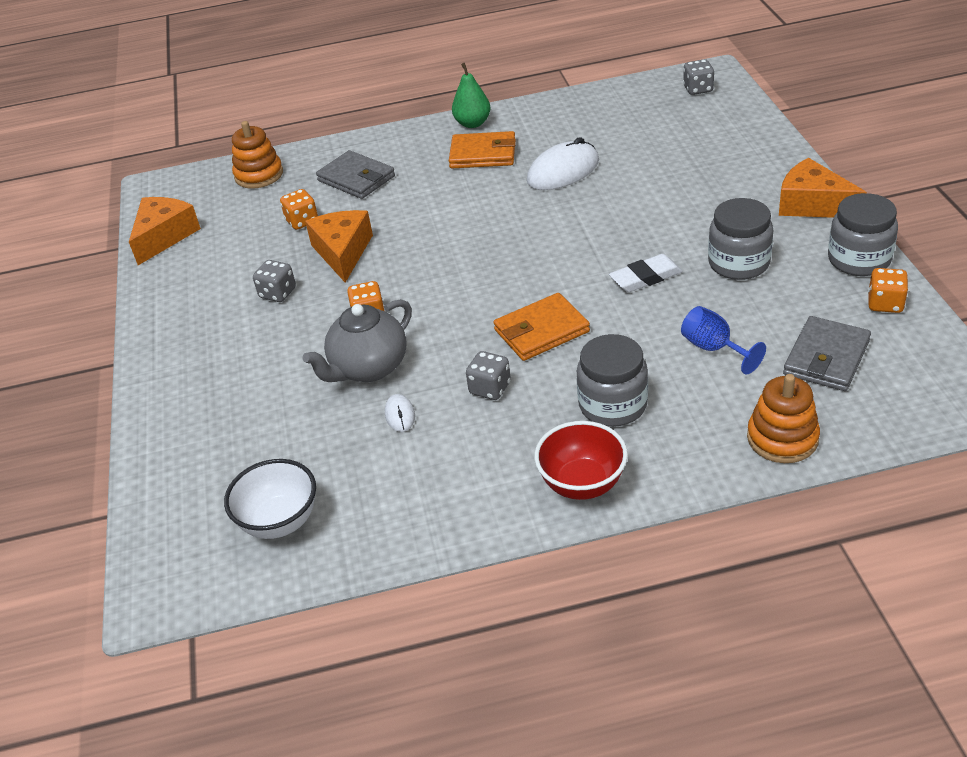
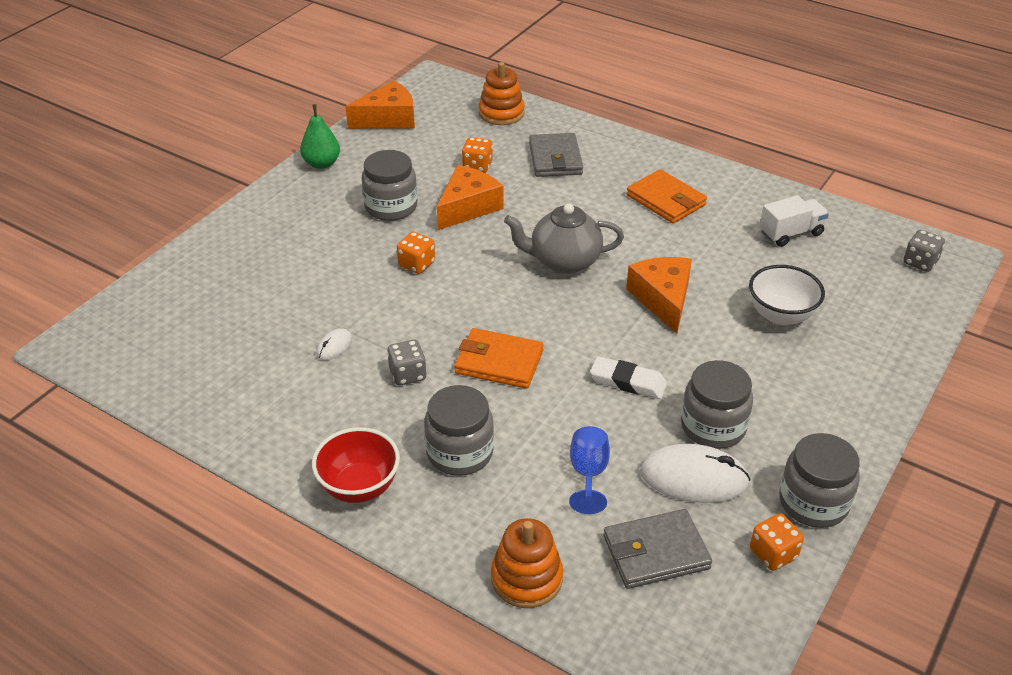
camera: 40 degrees right, 0 degrees up
(278, 293) = (391, 207): grey dice -> grey jar
(280, 522) = (181, 356): white bowl -> white bowl (780, 315)
(368, 368) = (364, 300): grey teapot -> grey teapot (563, 261)
(472, 123) = (696, 170): green pear -> green pear (322, 163)
(563, 171) = (701, 255): white mouse -> white mouse (694, 478)
(597, 122) = (791, 233): none -> white truck
(812, 204) = (852, 428): orange cheese -> orange cheese (663, 299)

